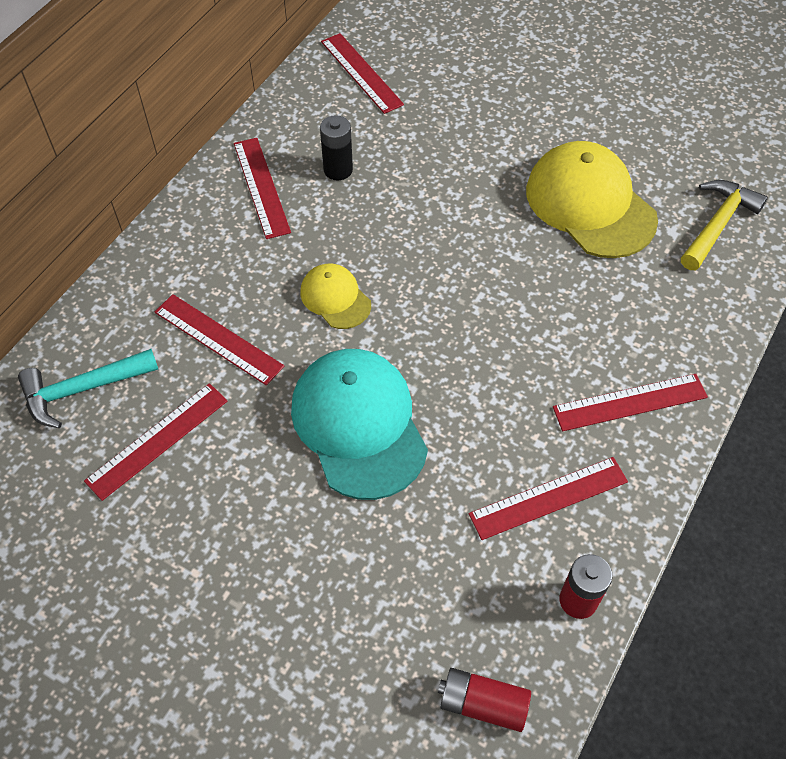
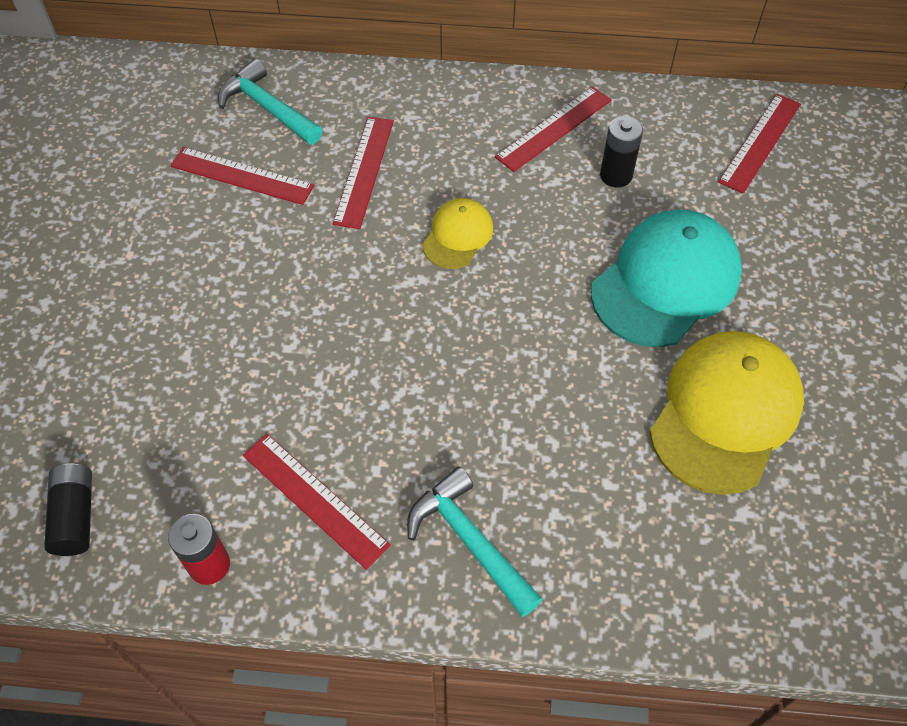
camera: 65 degrees right, 0 degrees up
(359, 424) = (325, 309): turquoise cap -> turquoise cap (666, 282)
(483, 704) = (75, 516): red battery -> black battery
(630, 402) = (470, 541): red ruler -> turquoise hammer
(717, 224) = (789, 562): yellow hammer -> none

